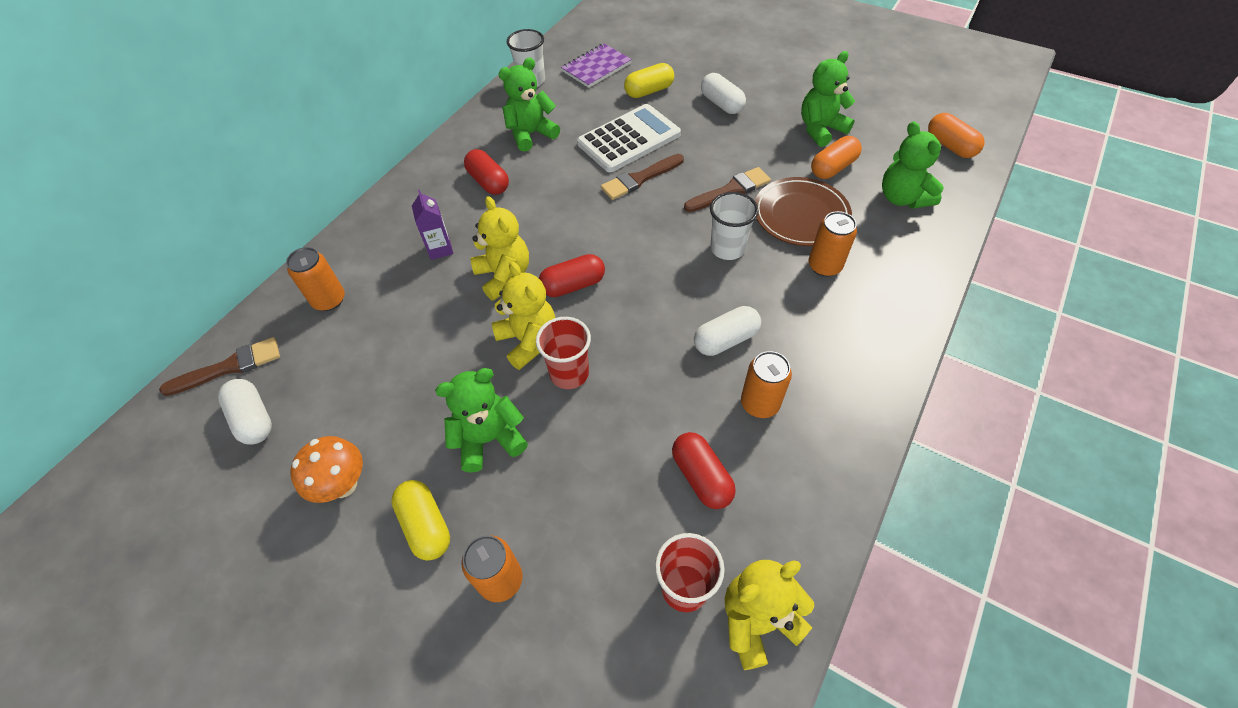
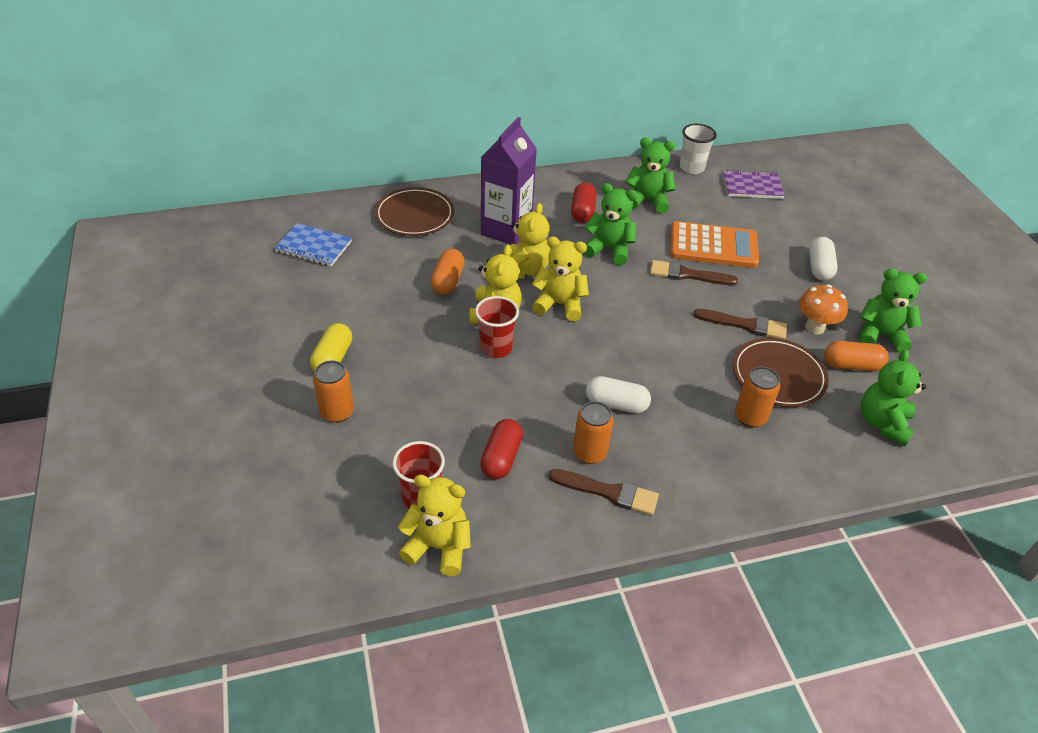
camera: 40 degrees right, 10 degrees down
(229, 367) = (330, 214): brown brush -> brown brush (609, 492)
(253, 419) = (314, 247): white capsule -> blue notebook
(329, 300) = (414, 215): orange can -> brown plate
(343, 485) = (318, 309): orange mushroom -> orange mushroom (814, 327)
(440, 249) = (506, 230): purple carton -> purple carton, size x2.06
(489, 439) = (412, 345): green teddy bear -> green teddy bear (609, 250)
(573, 285) = (559, 304): red capsule -> yellow teddy bear
(629, 139) = (713, 246): white calculator -> orange calculator
(649, 91) = (772, 225): yellow capsule -> none
(727, 248) = (692, 356): white cup -> none
(950, 146) = (986, 420): orange capsule -> orange capsule (448, 281)

